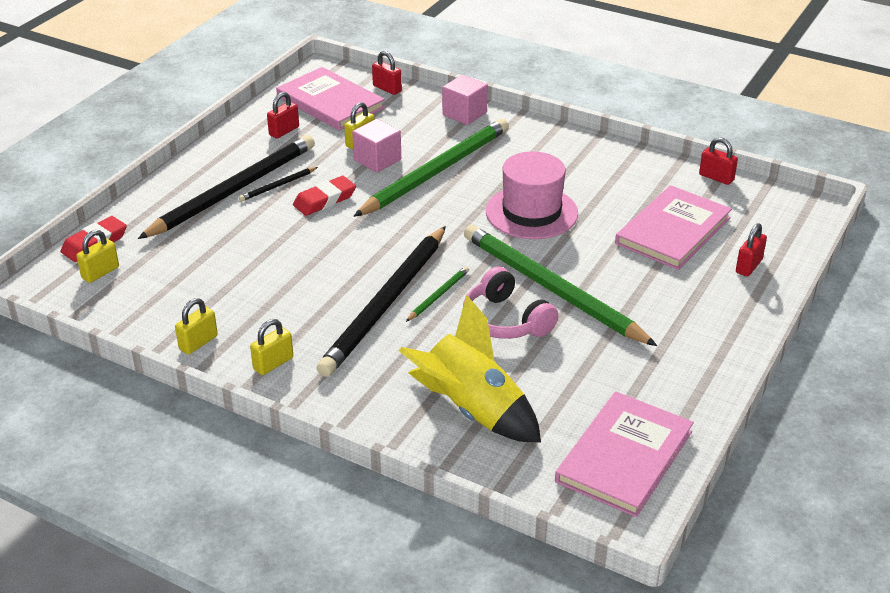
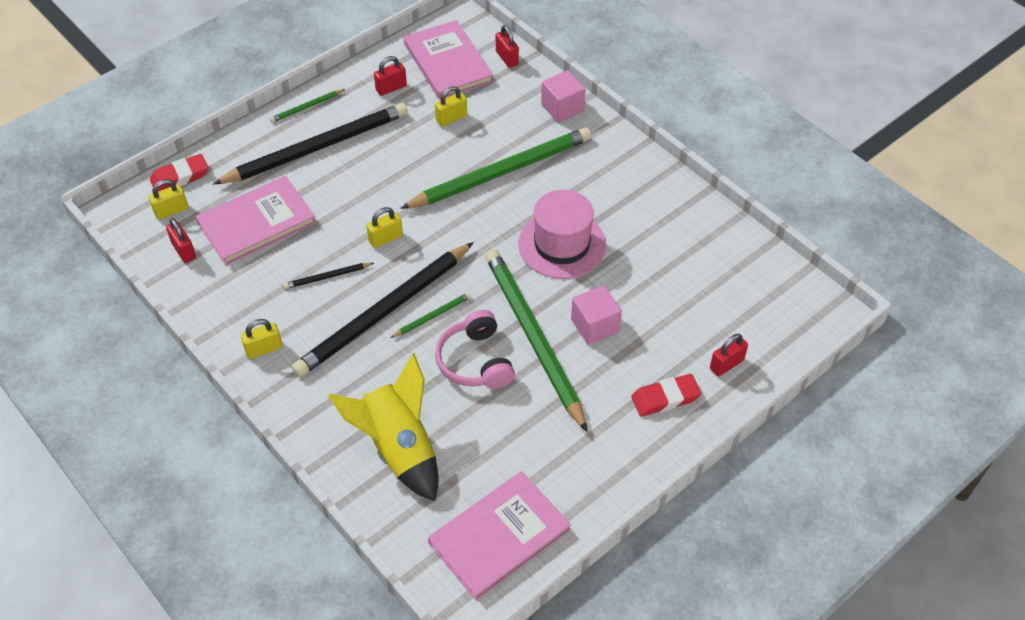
camera: 20 degrees right, 15 degrees up
(198, 342) = (215, 309): yellow padlock -> yellow padlock (385, 238)
(203, 162) = (307, 107): none -> green pencil
(278, 186) = (356, 152): black pencil -> black pencil (327, 277)
(324, 200) = (388, 180): red eraser -> red eraser (665, 398)
(377, 160) = (456, 144): pink cube -> pink cube (595, 325)
(673, 231) = (679, 302): pink book -> pink book (256, 223)
(716, 177) = (757, 250): red padlock -> red padlock (184, 251)

